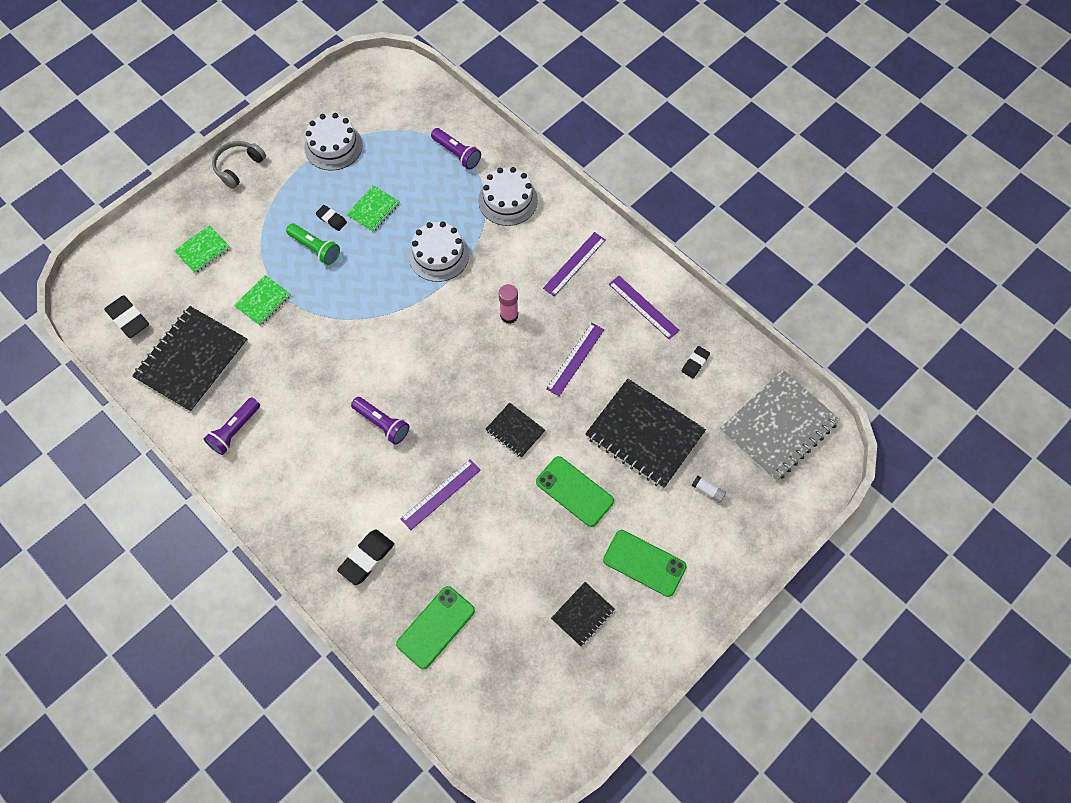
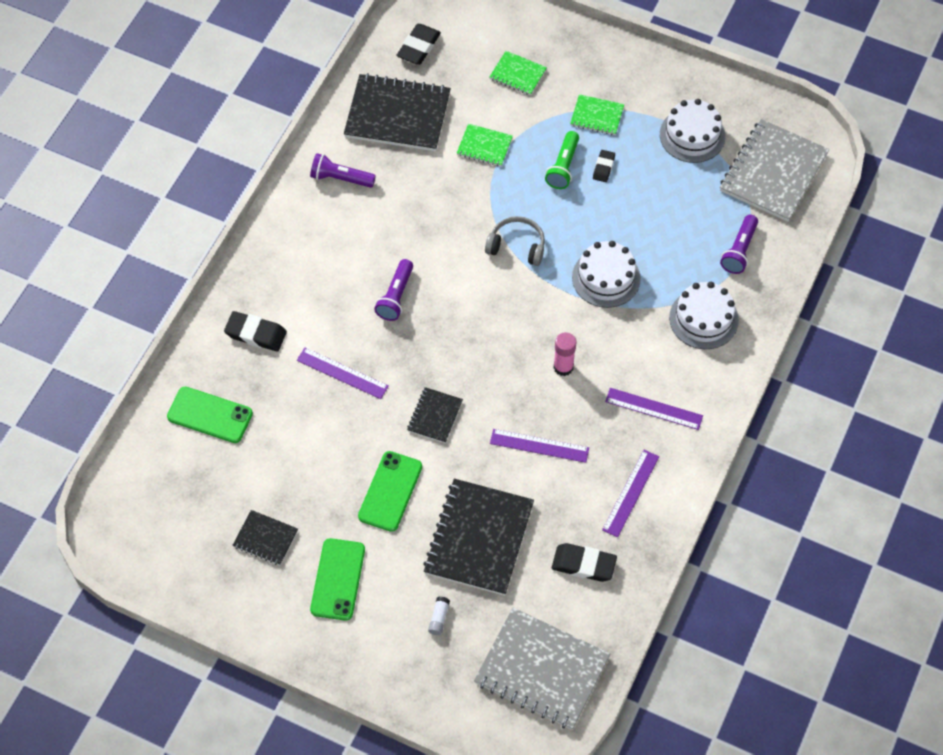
camera: 70 degrees right, 5 degrees down
(239, 167) = (626, 64): grey headphones -> grey headphones (516, 246)
(373, 210) = (632, 200): green notebook -> green notebook (597, 116)
(396, 105) = (773, 172): none -> grey notebook
(695, 363) = (583, 564): black eraser -> black eraser, size x1.66

